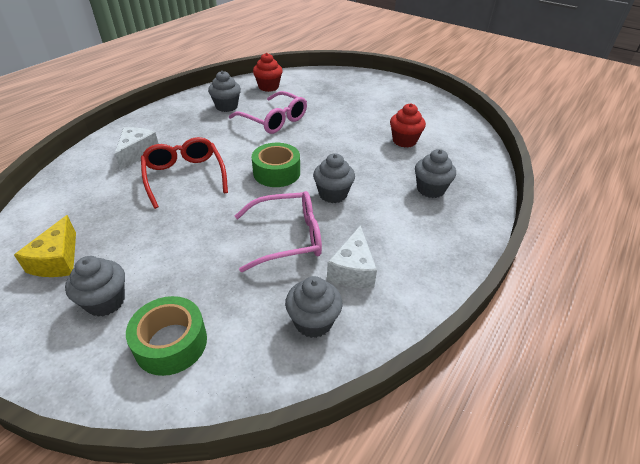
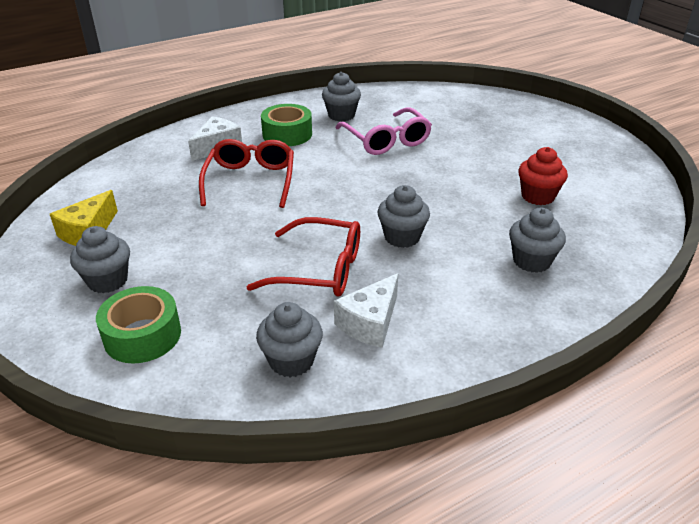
camera: 25 degrees right, 5 degrees down
(268, 87) = (404, 101): red cupcake -> none
(276, 173) = (352, 199): green tape -> green tape (287, 134)
(288, 237) = (320, 270): pink glasses -> red glasses

